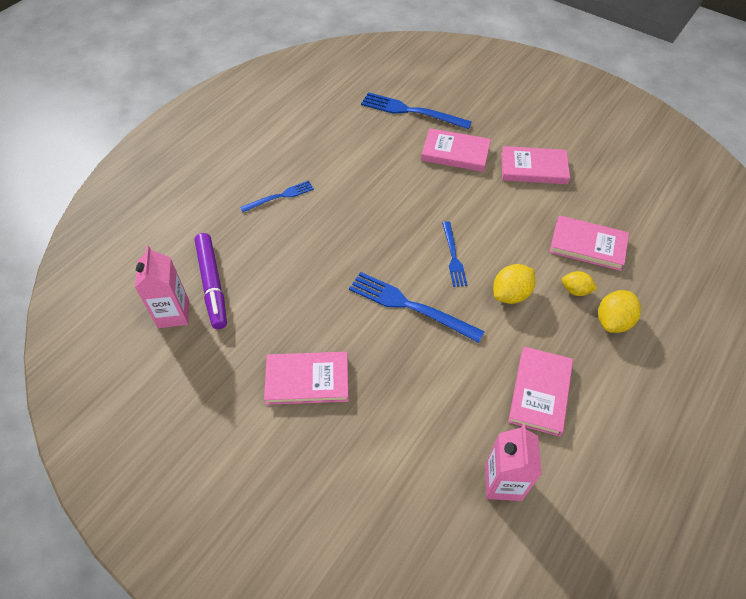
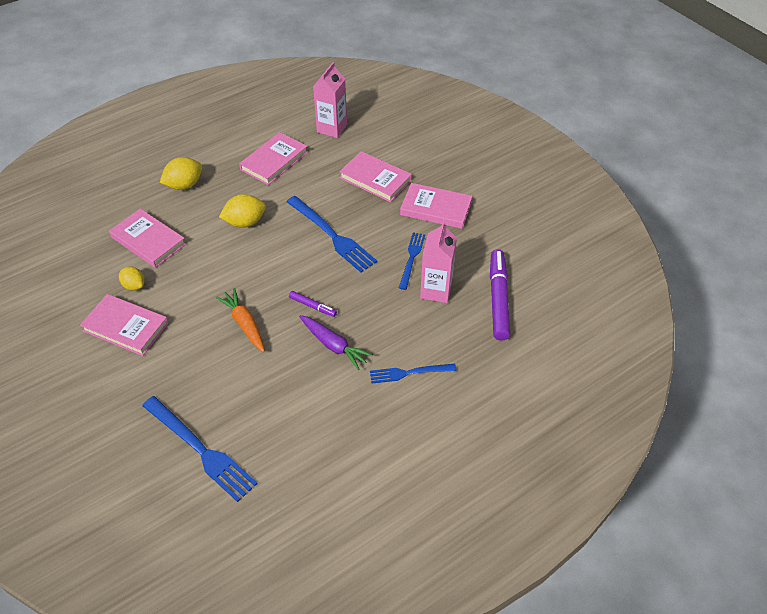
camera: 160 degrees left, 5 degrees down
(173, 314) = (536, 283): pink carton -> pink carton (436, 290)
(353, 200) = (333, 345): none -> purple carrot
(389, 227) = (312, 306): none -> purple marker
(439, 196) = (244, 324): none -> orange carrot
(453, 256) = (270, 264): blue fork -> blue fork (411, 258)
(455, 153) = (191, 371): pink book -> pink book (375, 179)
(575, 290) = (192, 211): yellow lemon -> yellow lemon (134, 285)

